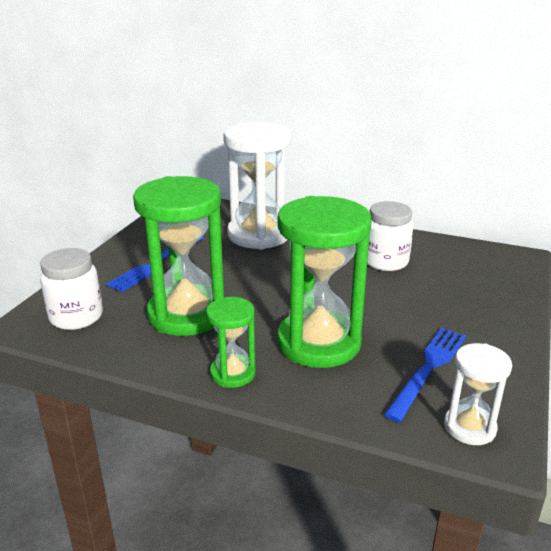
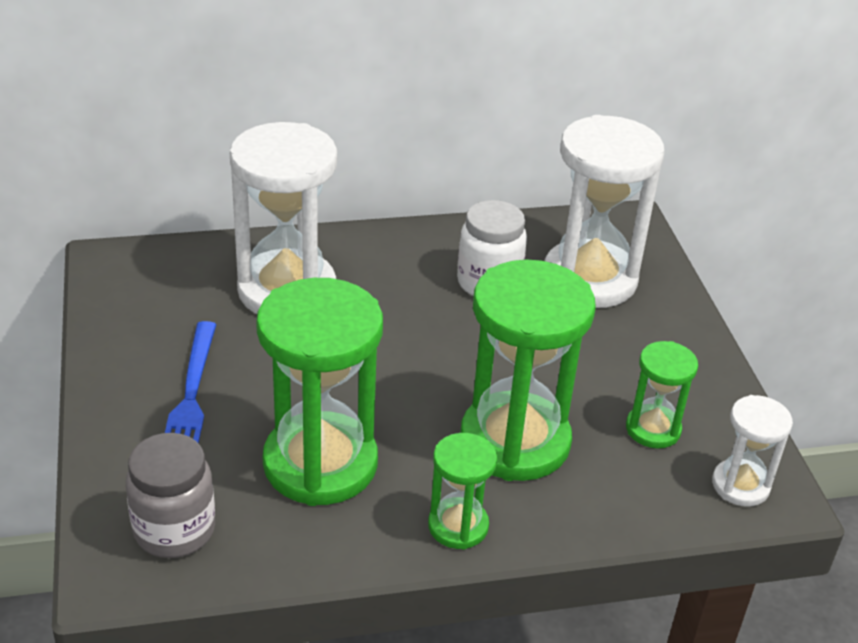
camera: 35 degrees left, 10 degrees up
(76, 317) = (174, 530): white jar -> grey jar
(428, 369) = (653, 429): blue fork -> green hourglass
(459, 277) = (589, 279): none -> white hourglass

